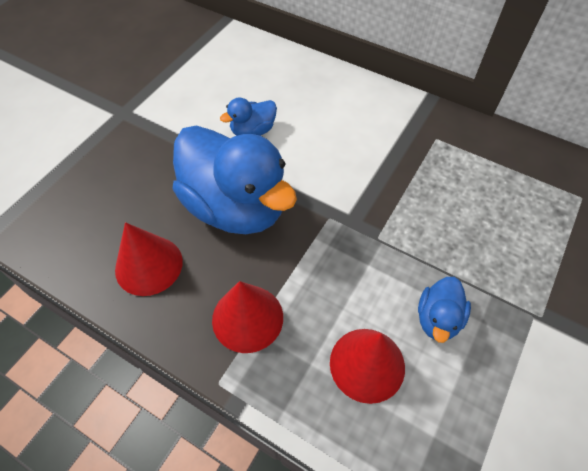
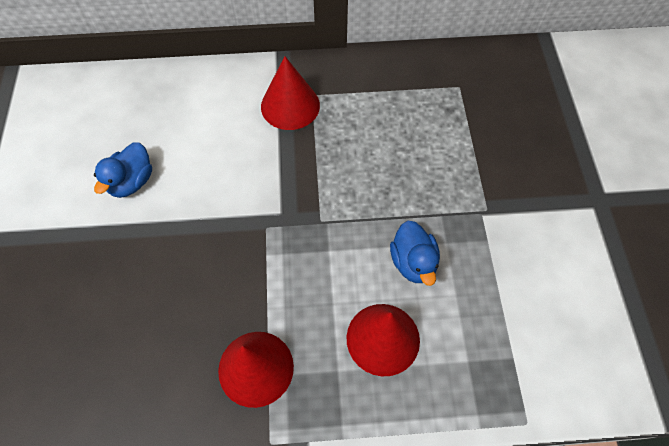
camera: 35 degrees left, 5 degrees up
(149, 265) = (123, 382): red cone -> red cone (290, 106)
(236, 206) = (170, 270): blue duck -> none

